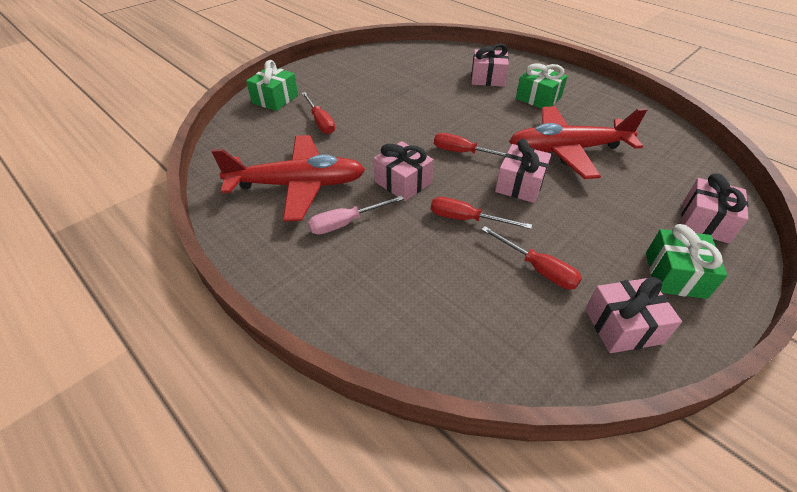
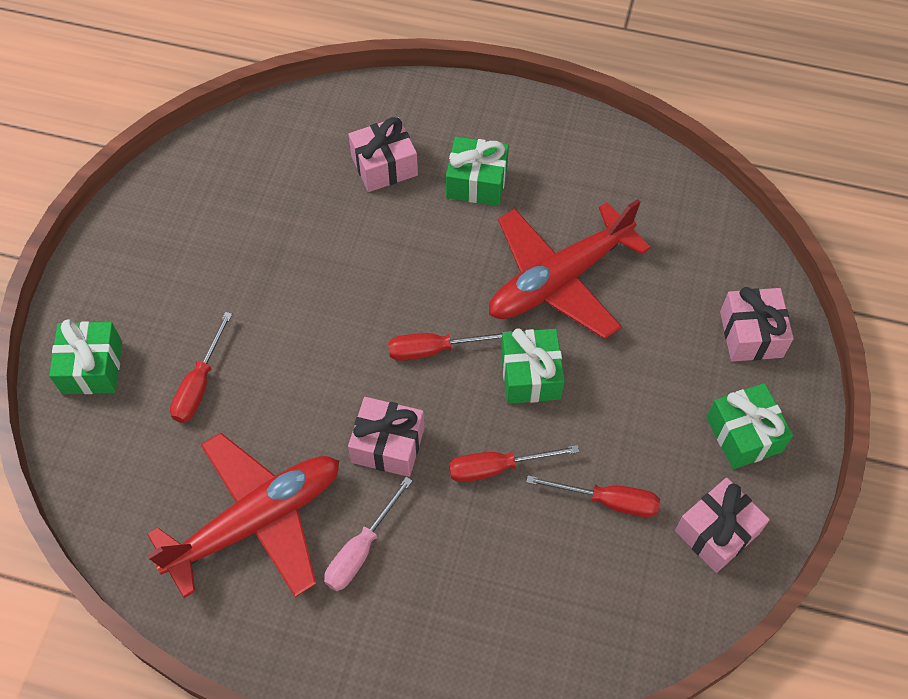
camera: 30 degrees left, 15 degrees up
(320, 122) = (199, 384): red screwdriver -> red screwdriver turned 75 degrees clockwise
(520, 184) = (530, 375): pink gift -> green gift

